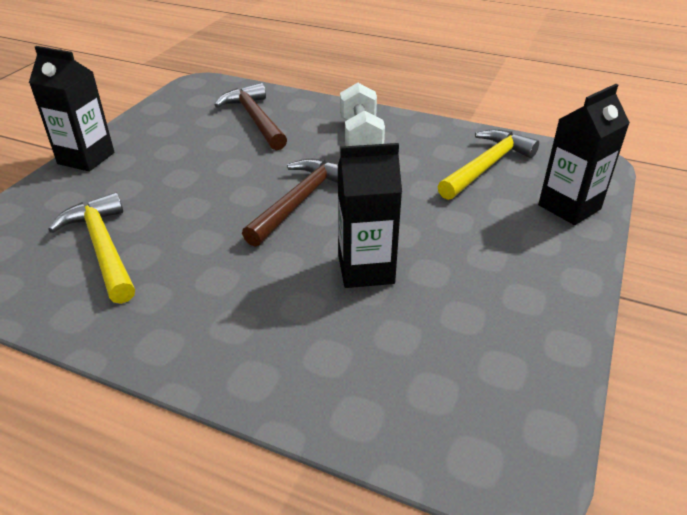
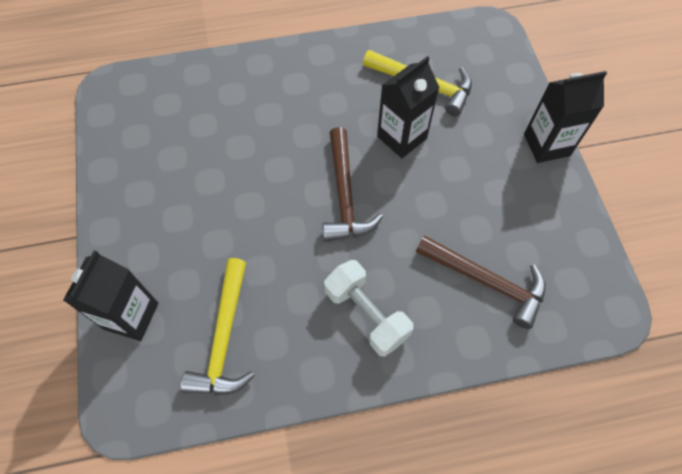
camera: 145 degrees right, 25 degrees up
(366, 269) = (251, 159): black carton -> black carton (401, 137)

